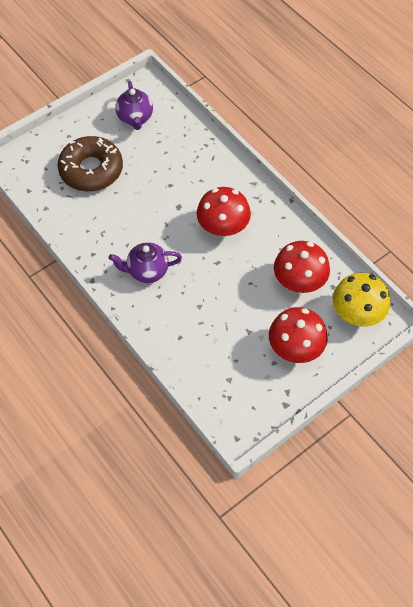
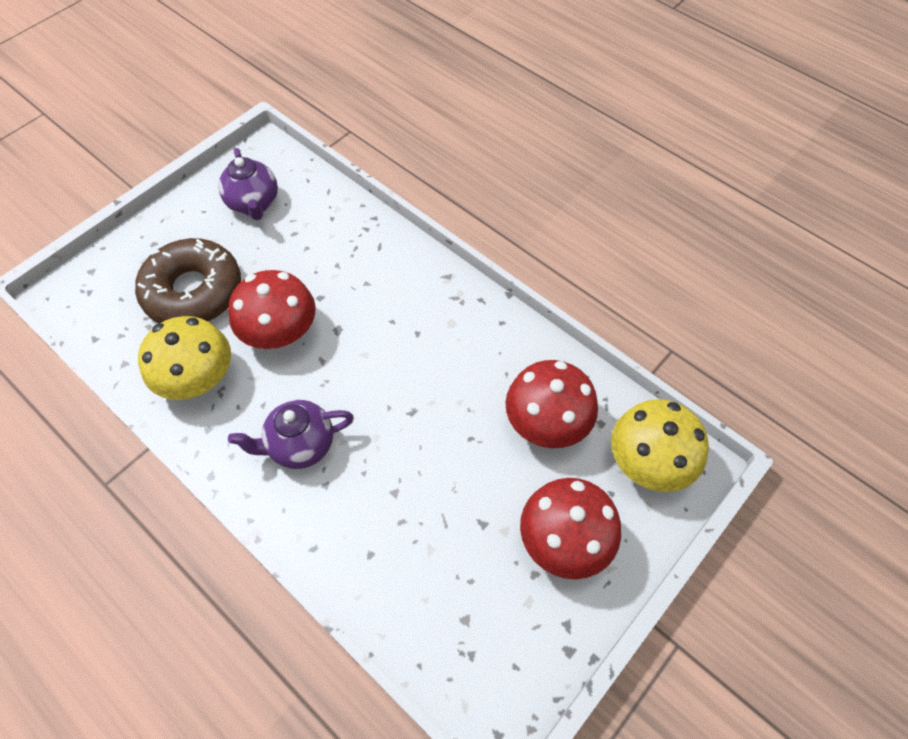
camera: 10 degrees left, 0 degrees up
(89, 223) = (198, 379): none -> yellow mushroom
(223, 227) = (412, 352): red mushroom -> red mushroom (280, 332)

